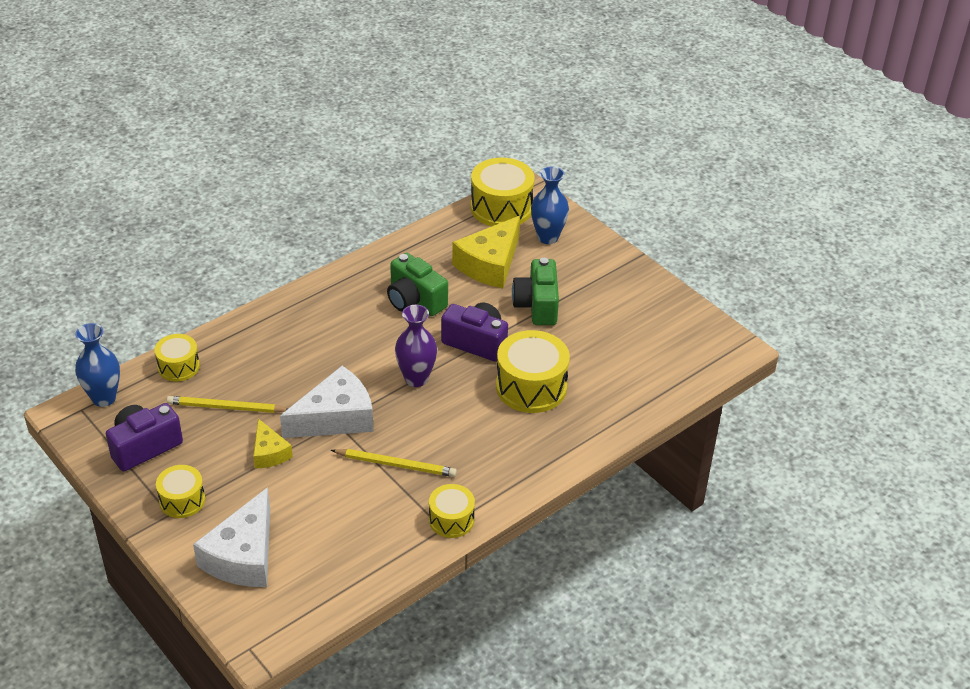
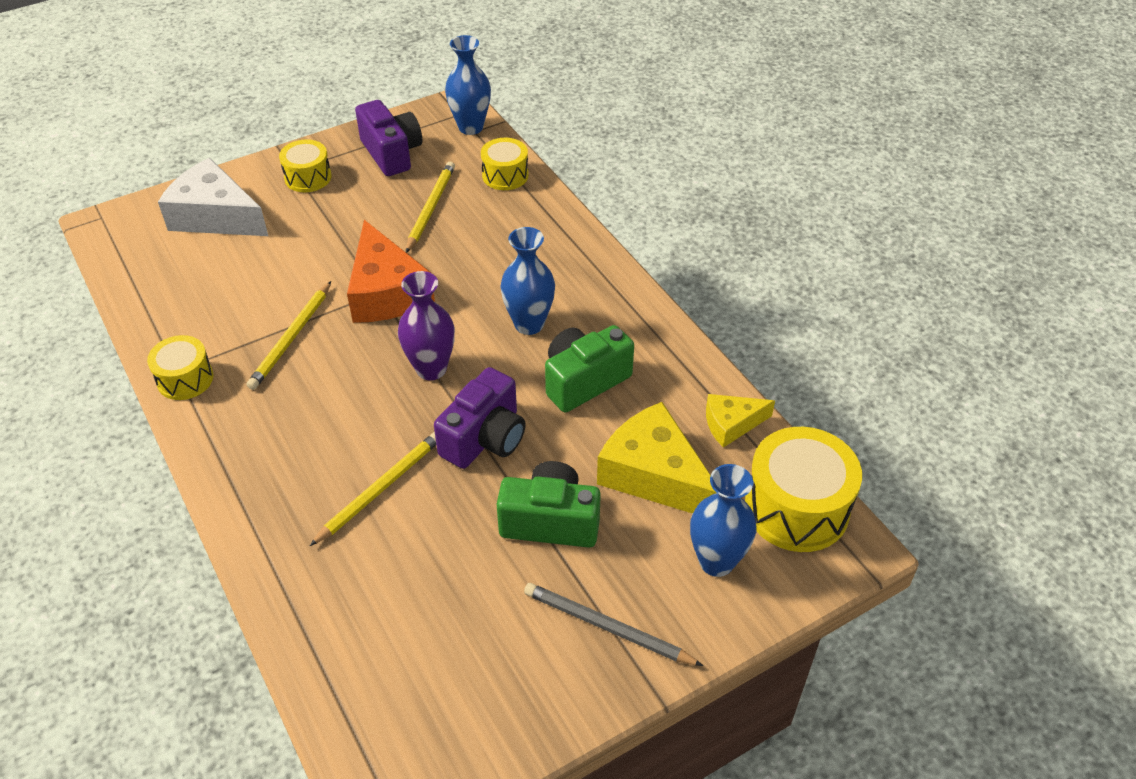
camera: 100 degrees right, 5 degrees up
(269, 453) = (350, 238): yellow cheese -> yellow cheese (731, 424)
(335, 417) = (386, 292): white cheese -> orange cheese
(362, 333) = (529, 324): none -> blue vase
(531, 387) = (380, 489): yellow drum -> yellow pencil
(604, 276) = (607, 627): none -> grey pencil

